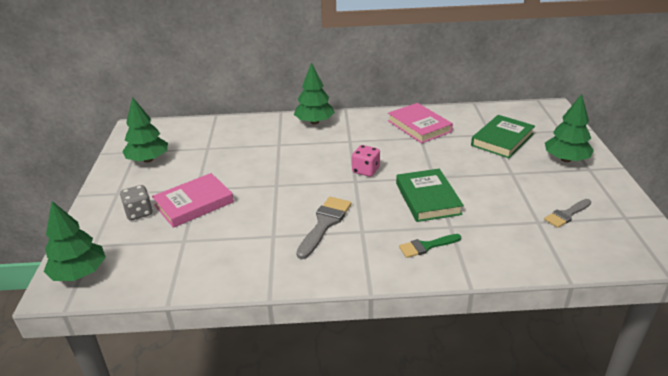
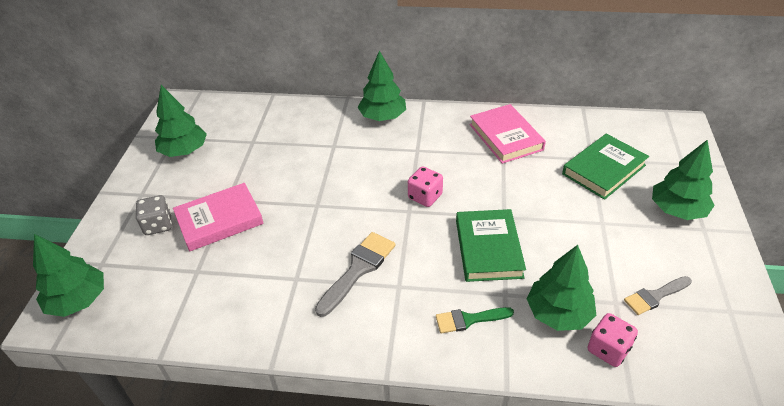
camera: 10 degrees right, 10 degrees up
(496, 234) = (558, 313): none -> green tree
(542, 252) = (608, 349): none -> pink dice

